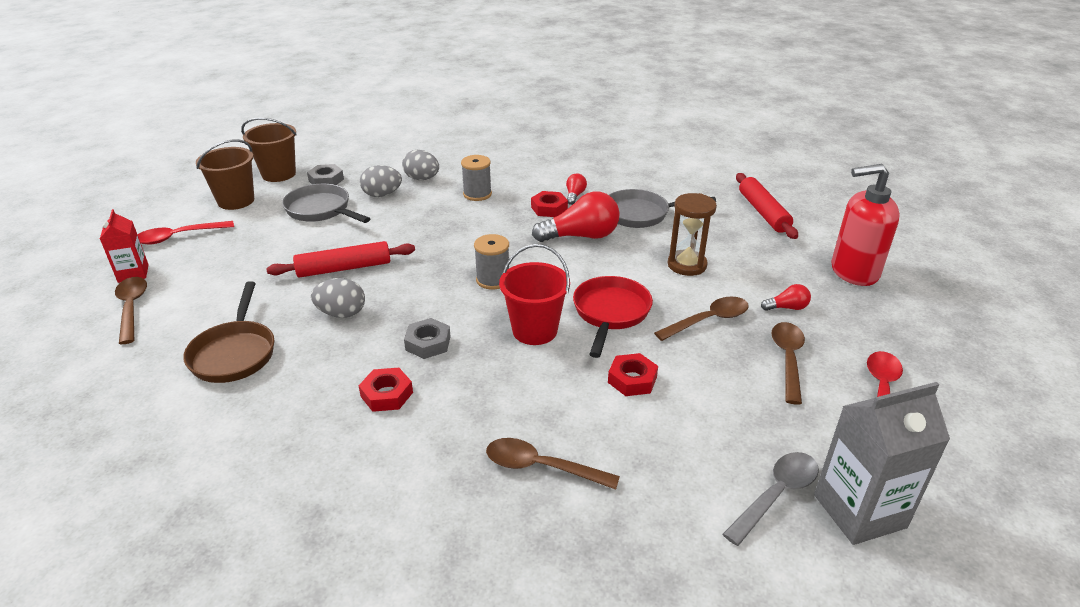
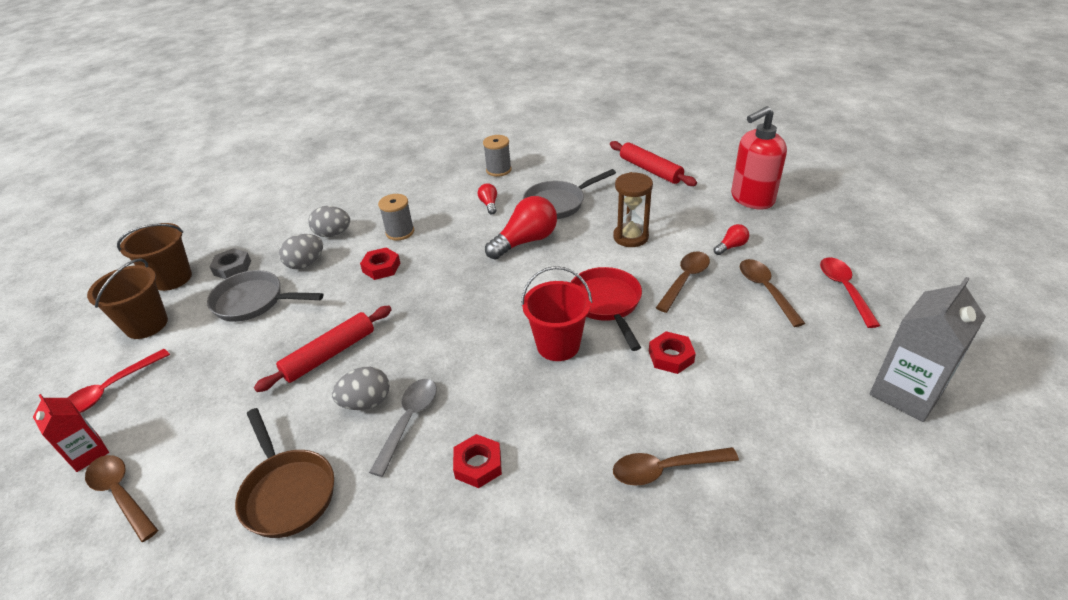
camera: 25 degrees left, 5 degrees up
(428, 343) = (474, 397): grey nut -> none
(493, 280) = (483, 311): grey spool -> grey spool (498, 170)
(549, 208) = (476, 224): red nut -> red nut (381, 267)
(776, 495) = (846, 407): grey spoon -> grey spoon (408, 421)

